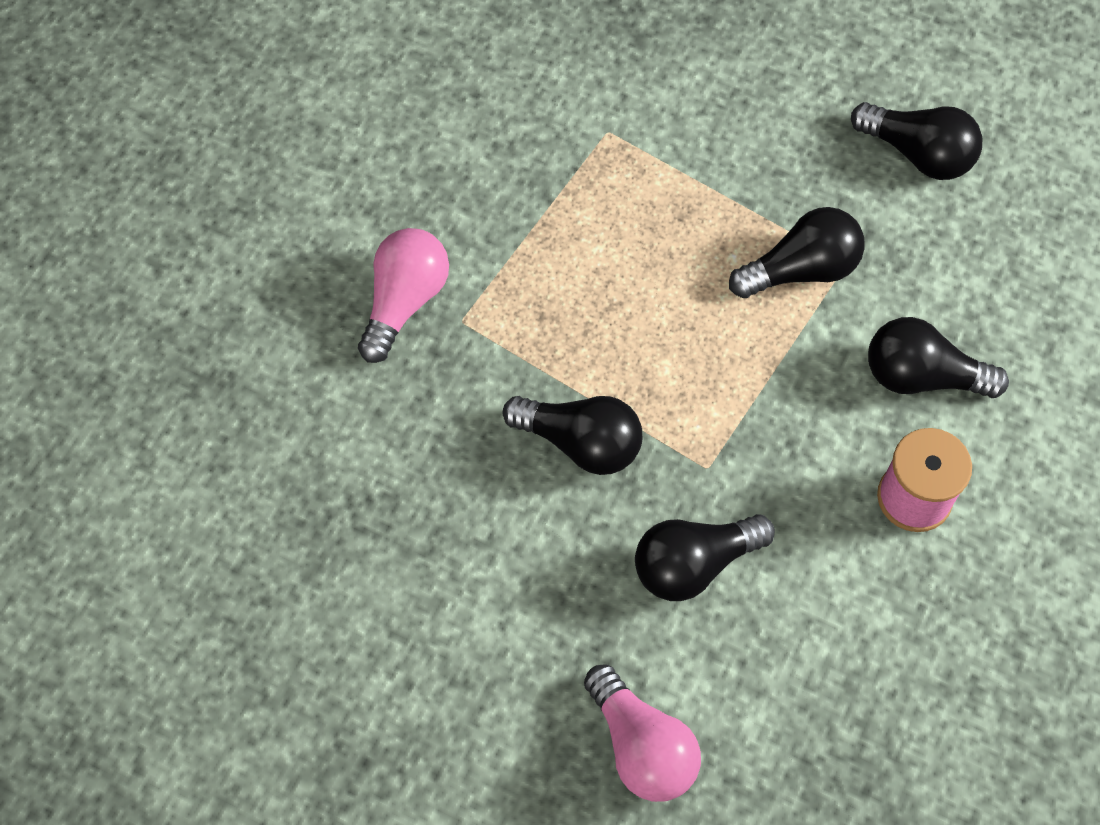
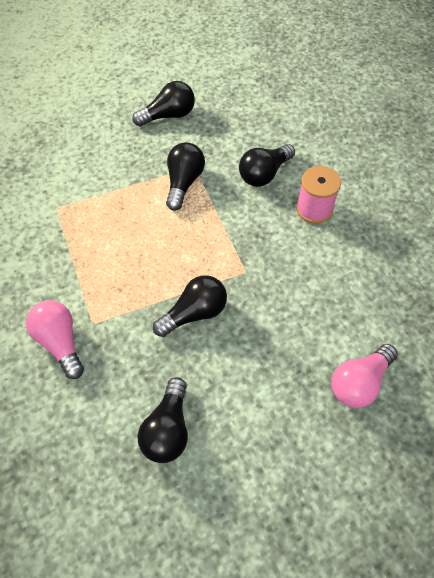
camera: 55 degrees left, 5 degrees down
(641, 746) = (359, 382): pink light bulb -> pink light bulb turned 135 degrees clockwise
(694, 564) = (286, 305): black light bulb -> black light bulb (168, 429)

